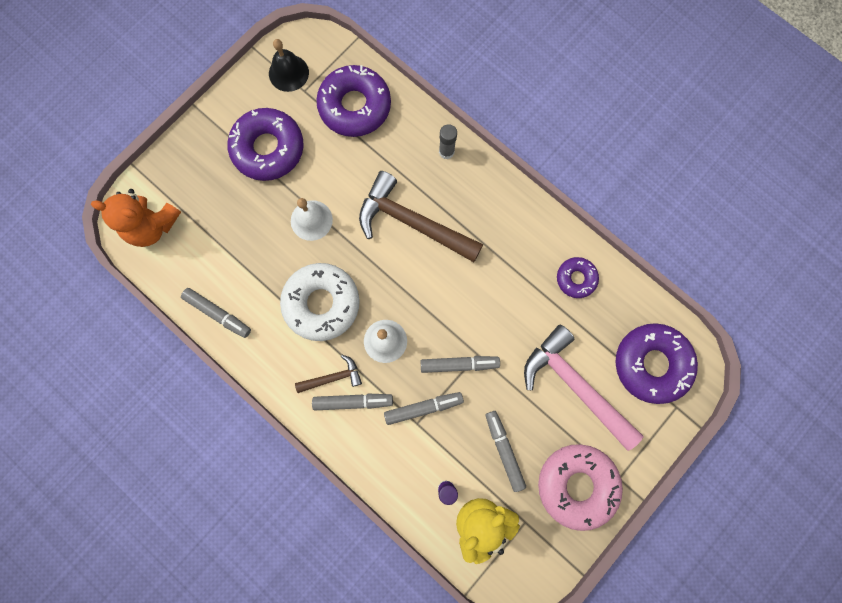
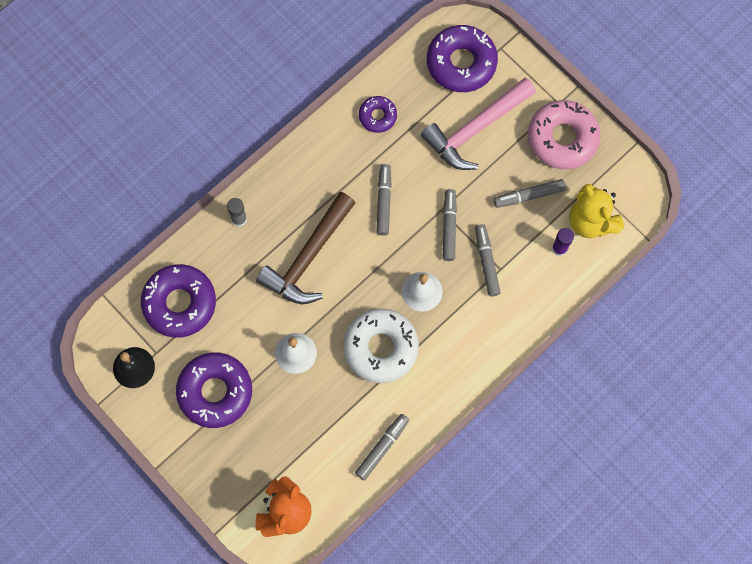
camera: 85 degrees left, 5 degrees down
(333, 377) = (452, 341): brown hammer -> none
(353, 402) = (476, 325): grey marker -> grey marker (384, 202)

